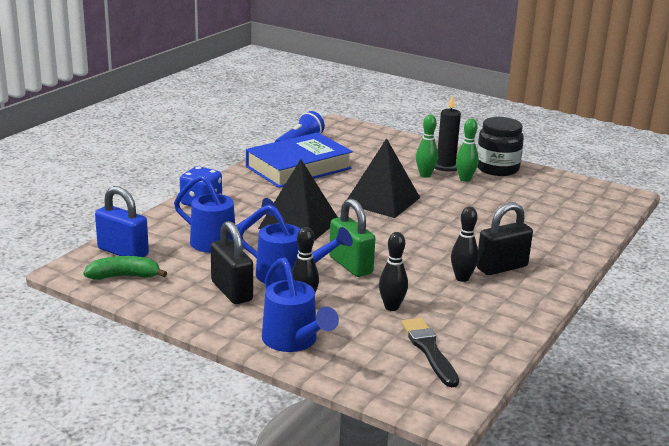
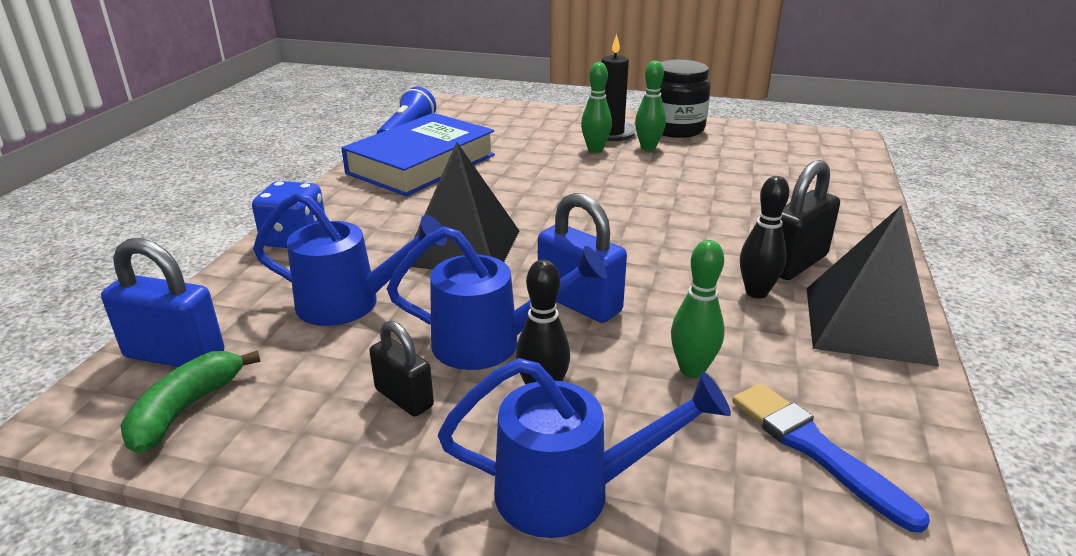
camera: 15 degrees left, 5 degrees up
(124, 276) = (185, 409): green banana -> green banana turned 45 degrees counterclockwise
(231, 291) = (404, 398): black padlock -> black padlock, size x0.64
(293, 341) = (570, 492): blue watering can -> blue watering can turned 45 degrees counterclockwise
(350, 265) = (579, 303): green padlock -> blue padlock
(382, 200) = (562, 191): black pyramid -> black pyramid (867, 324)
(391, 307) = (692, 370): black bowling pin -> green bowling pin
(429, 350) = (816, 450): black brush -> blue brush

